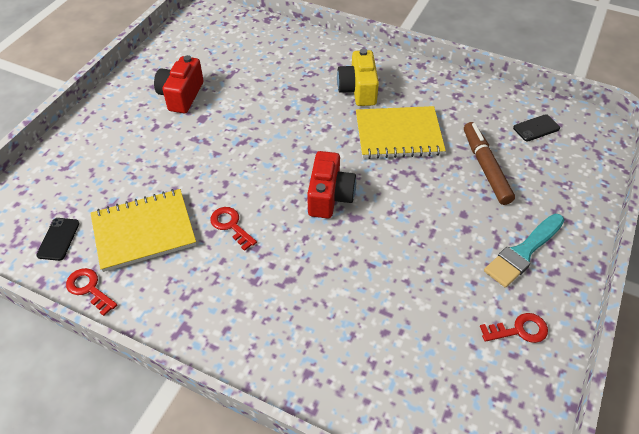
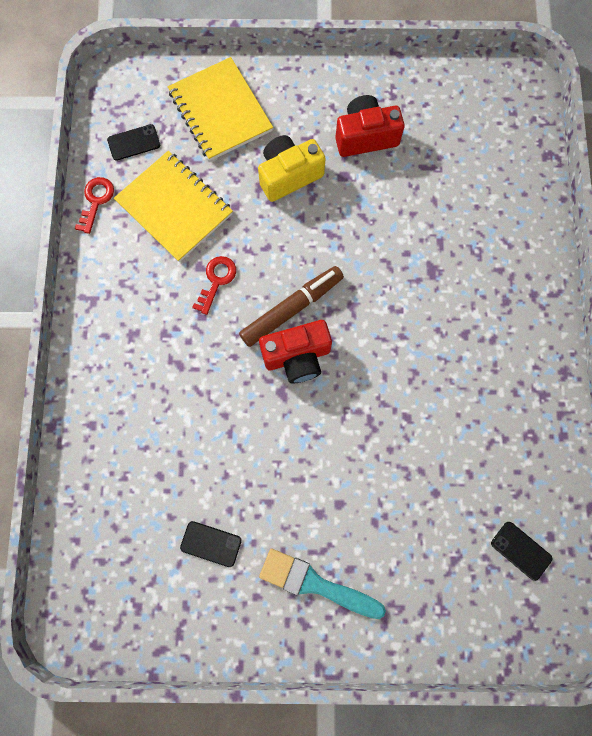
camera: 65 degrees right, 25 degrees up
(358, 90) = (476, 317): yellow camera -> yellow camera (289, 175)
(398, 134) = (425, 392): yellow notebook -> yellow notebook (220, 111)
(463, 314) = (211, 544): none -> black phone
(485, 167) = (421, 507): brown marker -> brown marker (291, 308)
(519, 330) = (215, 604): red key -> none

